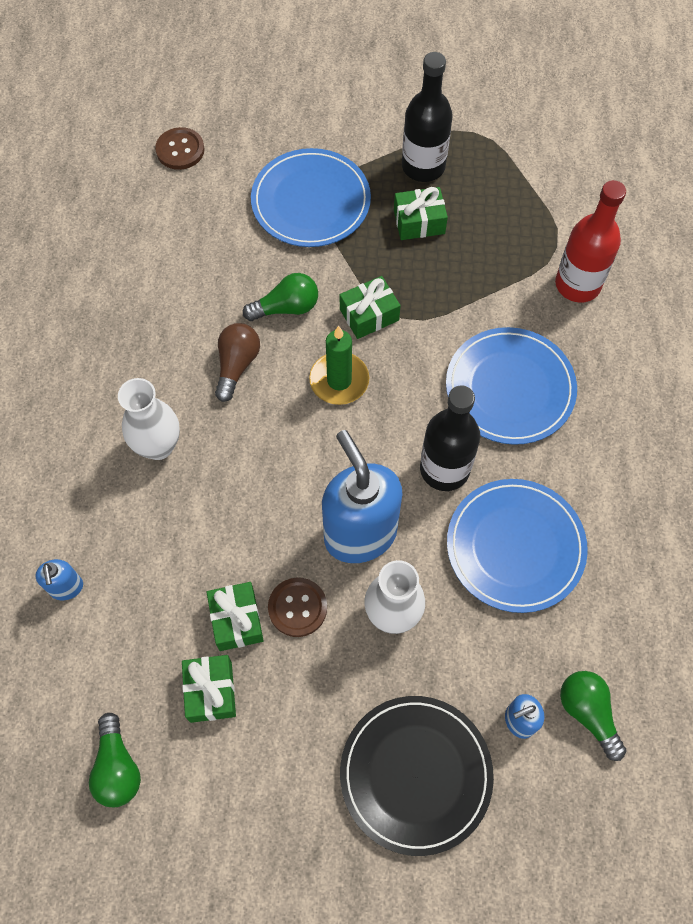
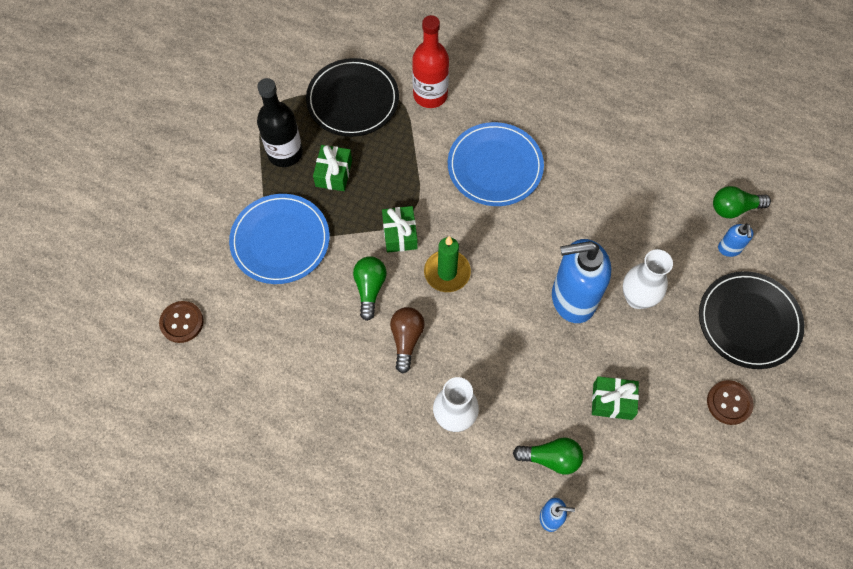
camera: 70 degrees left, 0 degrees up
(117, 767) = (698, 515): green light bulb -> green light bulb (551, 458)
(211, 691) = (660, 434): green gift -> none
(237, 365) = (406, 339): brown light bulb -> brown light bulb turned 60 degrees clockwise
(297, 608) = (615, 357): brown button -> brown button (729, 403)
(444, 469) = (542, 229): black bottle -> none
(515, 547) = (612, 207): blue plate -> none
(528, 207) = (353, 100): none -> black plate

